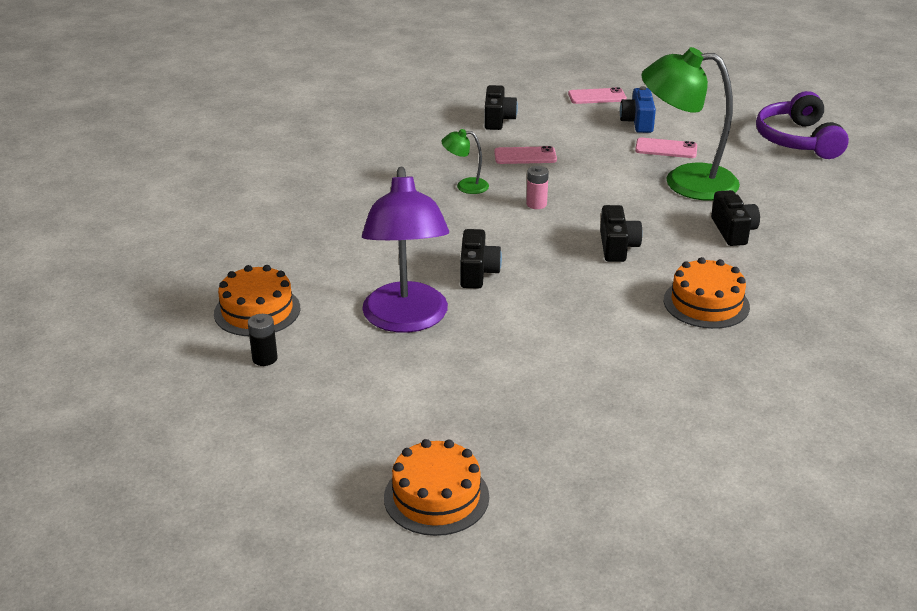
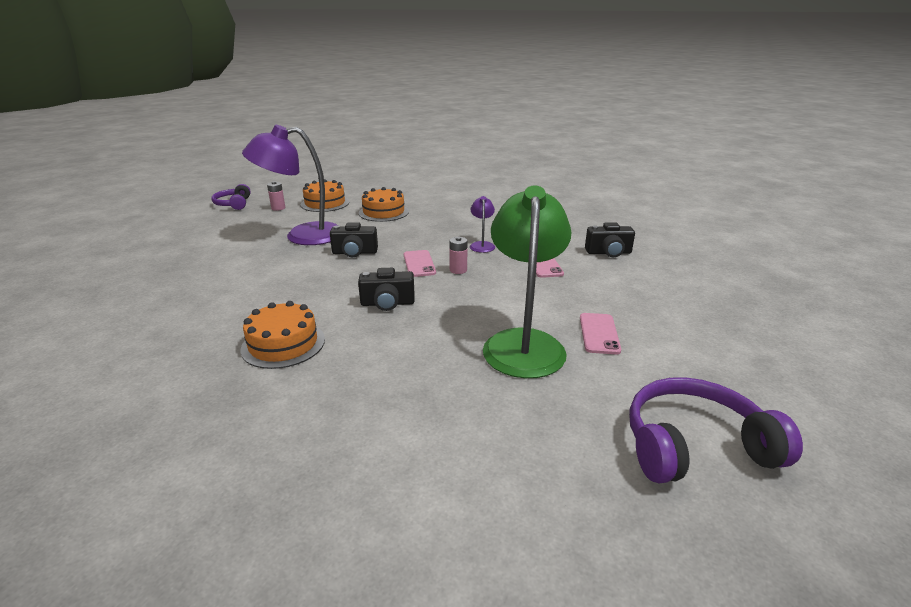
camera: 85 degrees right, 5 degrees down
(219, 416) = (233, 204): none -> purple headphones
(265, 358) = (278, 208): black battery -> pink battery
(436, 497) = (125, 250): orange cake -> orange cake (383, 212)
(465, 186) = (482, 245): green lamp -> purple lamp
(597, 96) = (702, 296): pink phone -> pink phone (419, 264)
(638, 122) = (655, 318): blue camera -> none
(733, 231) = (418, 368): black camera -> none

